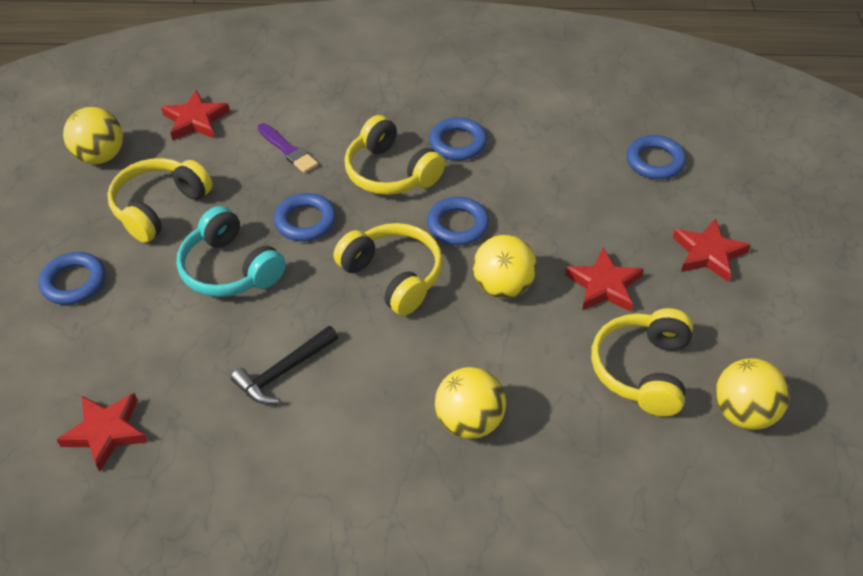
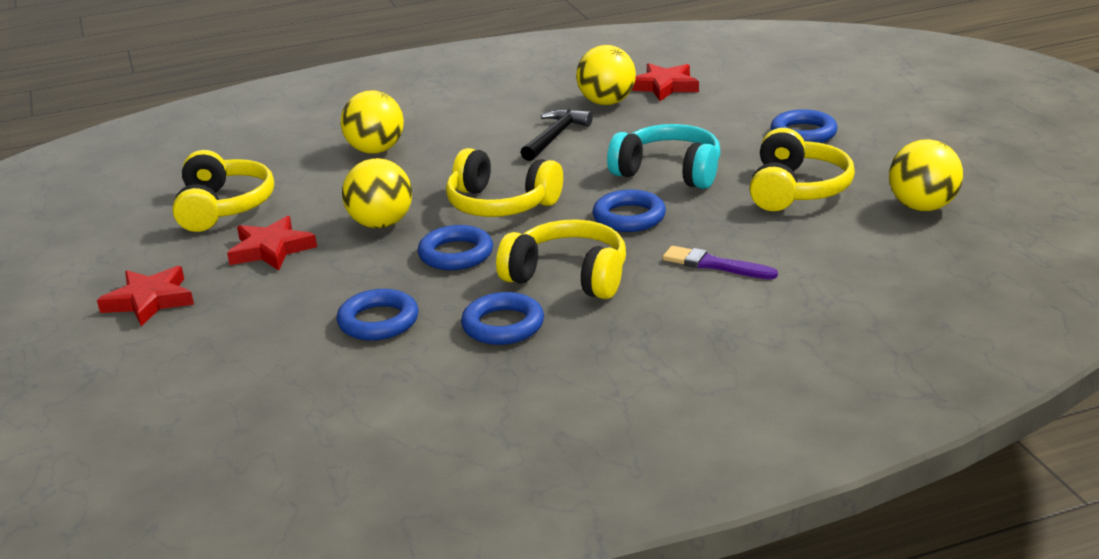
camera: 160 degrees right, 20 degrees down
(195, 120) = (864, 262): red star -> none
(655, 161) = (219, 374): blue ring -> blue ring (378, 321)
(744, 413) = (125, 206): yellow ball -> yellow ball (606, 102)

